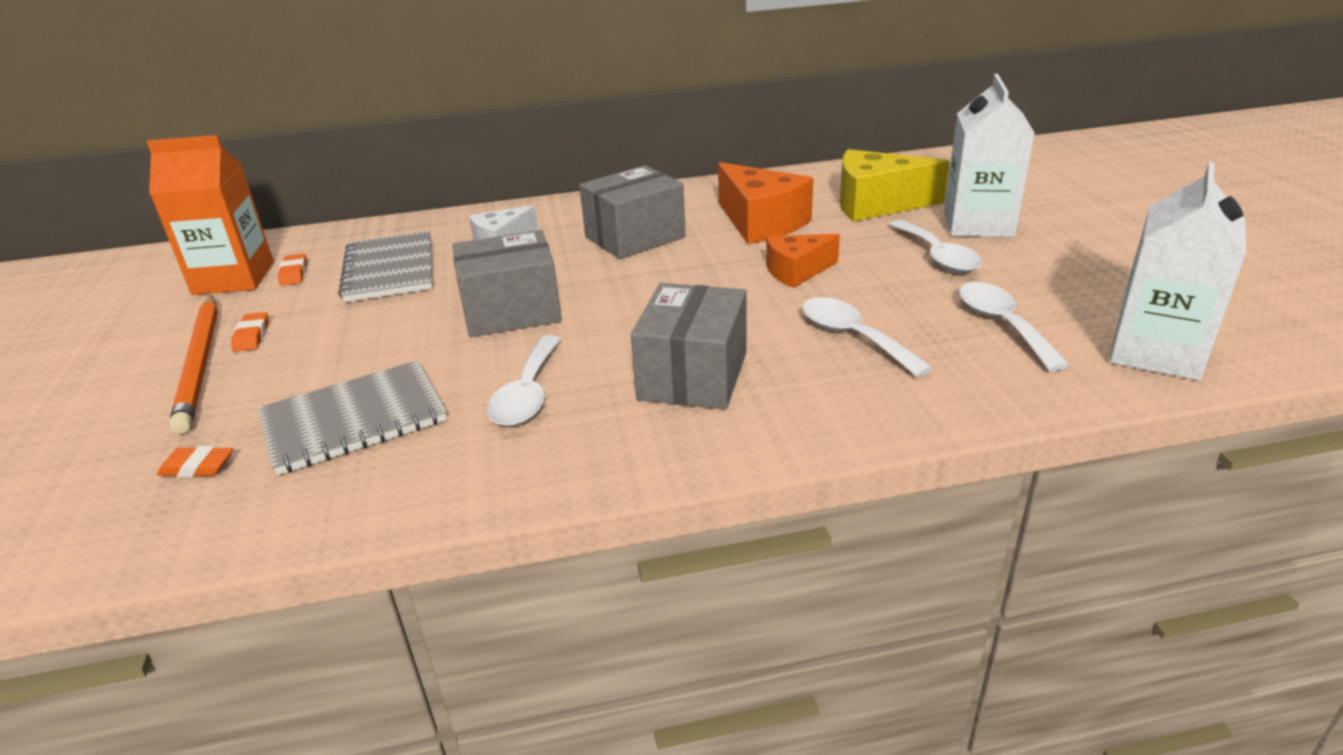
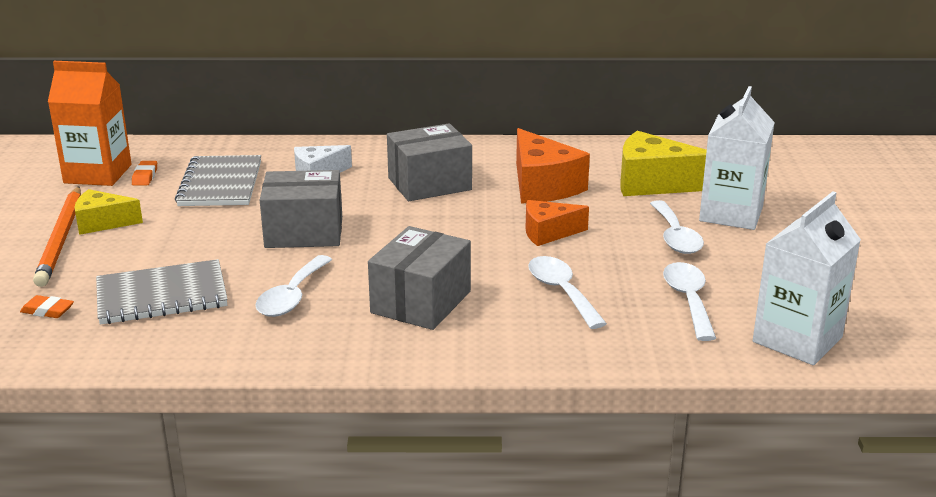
camera: 10 degrees right, 5 degrees down
(252, 336) = (102, 223): orange eraser -> yellow cheese

